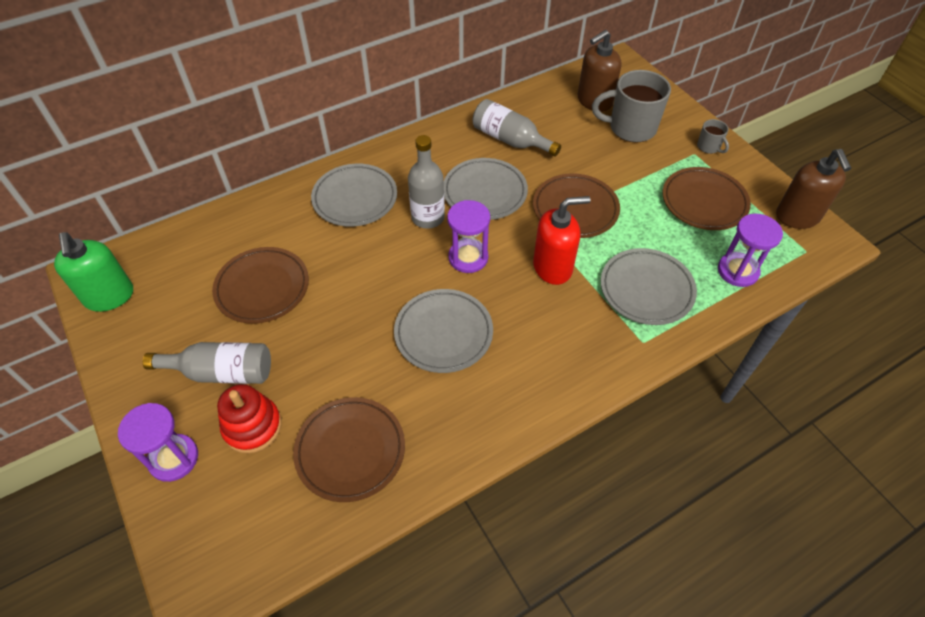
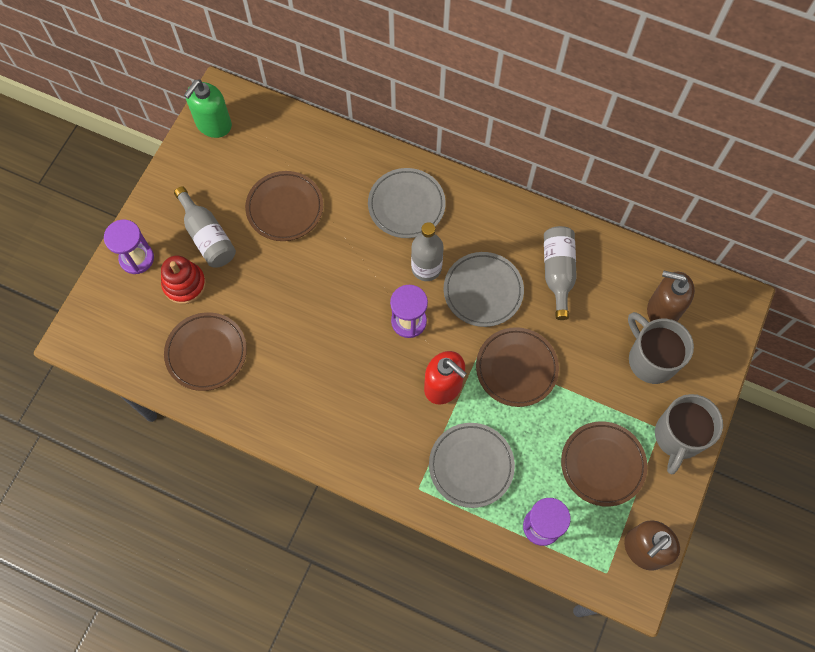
camera: 55 degrees right, 15 degrees up
(443, 333) = (330, 349): grey plate -> none
(709, 147) = (678, 437): grey mug -> grey mug, size x2.11

